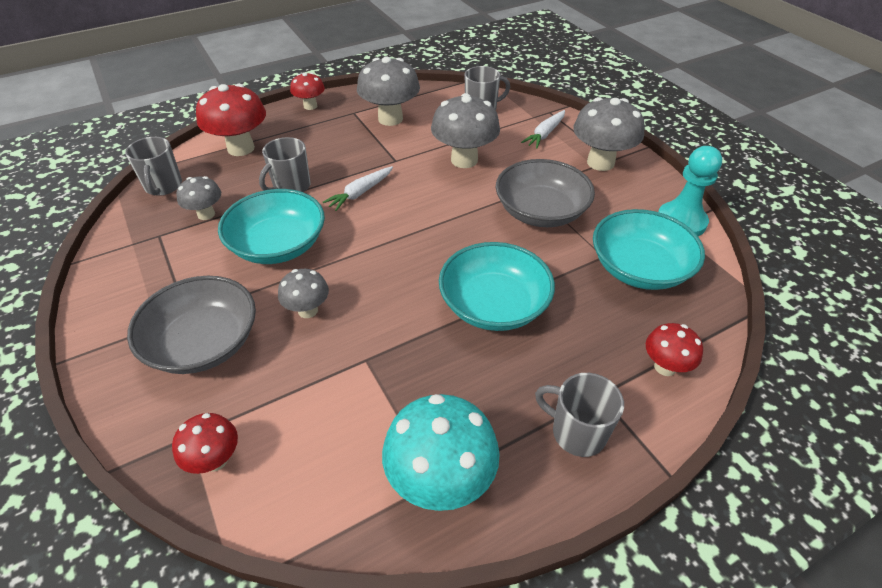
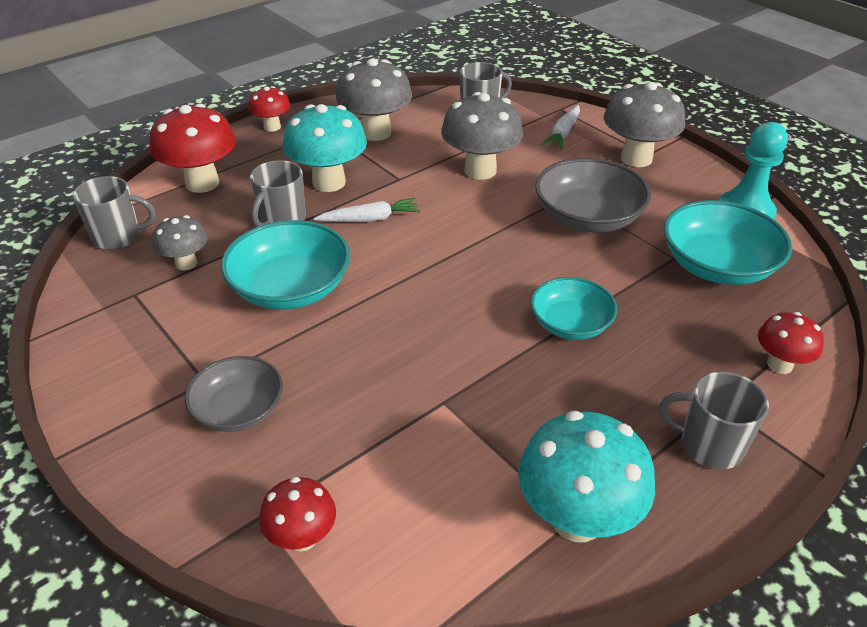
camera: 10 degrees left, 5 degrees down
(163, 186) = (118, 237): grey mug -> grey mug turned 75 degrees counterclockwise
(204, 343) = (239, 410): grey bowl -> grey bowl, size x0.64
(308, 310) = (354, 357): grey mushroom -> none
(338, 158) = (329, 182): none -> turquoise mushroom
(360, 193) = (370, 219): white carrot -> white carrot turned 135 degrees counterclockwise
(494, 305) = (570, 324): turquoise bowl -> turquoise bowl, size x0.64

